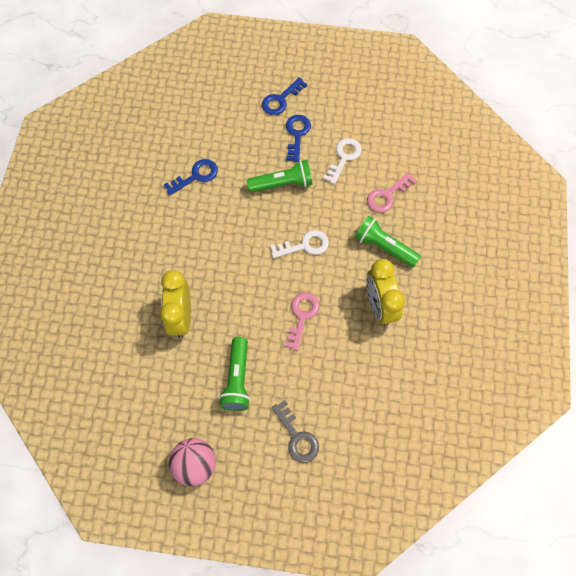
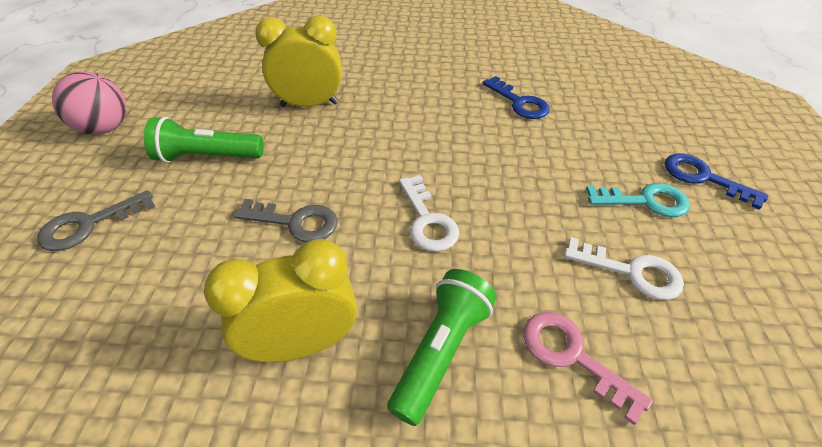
camera: 85 degrees right, 20 degrees down
(282, 184) = (539, 187): green flashlight -> none
(297, 134) = (645, 201): blue key -> turquoise key
(302, 316) = (295, 222): pink key -> grey key

